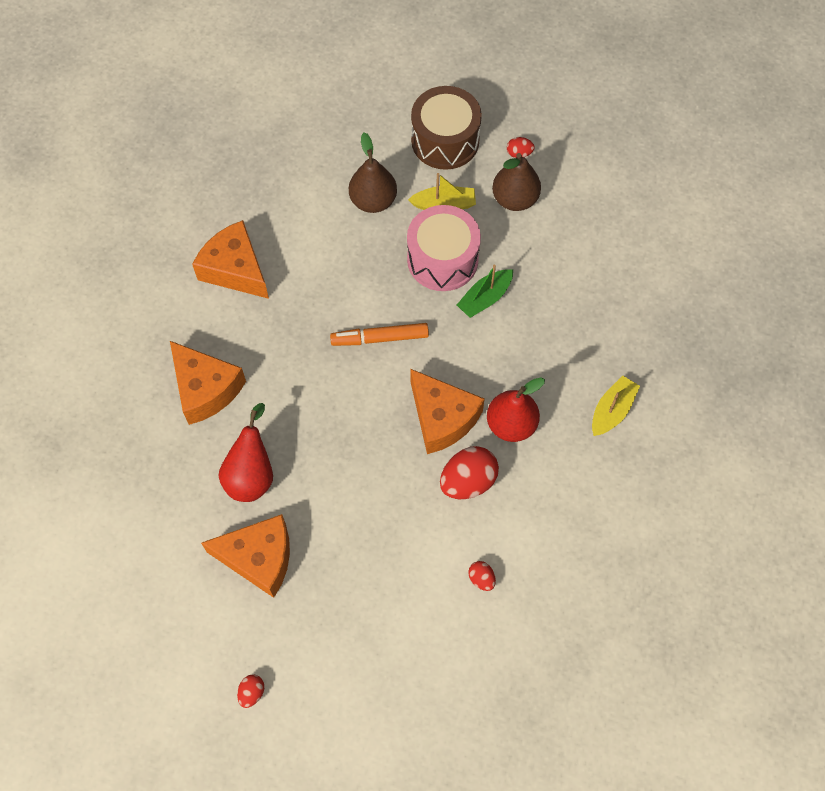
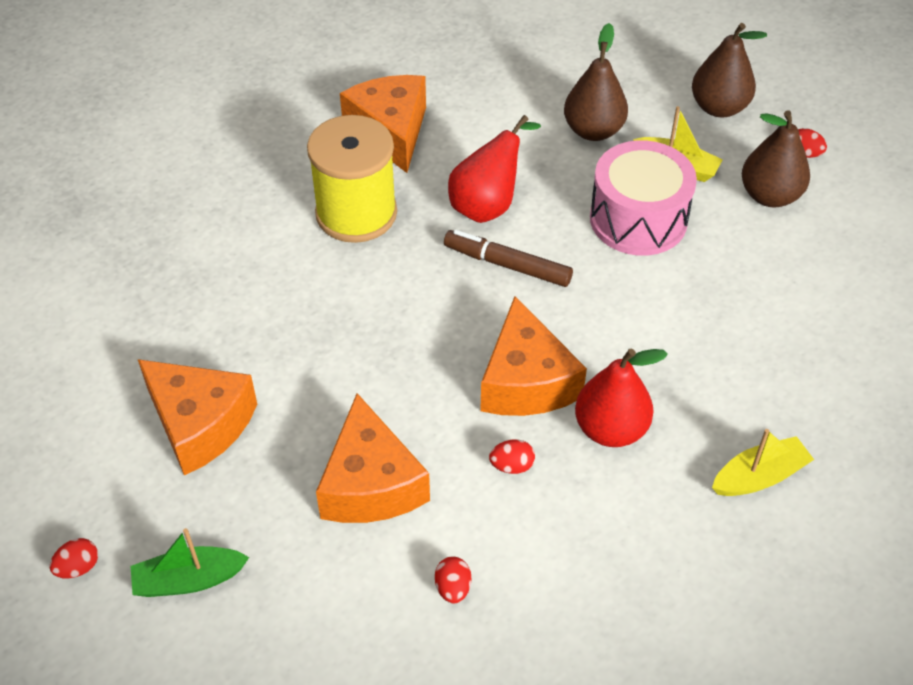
camera: 30 degrees right, 15 degrees down
(205, 389) = (272, 227): orange cheese -> orange cheese (371, 484)
(251, 474) = (258, 334): red pear -> red pear (487, 205)
(255, 348) = (356, 213): none -> yellow spool
(380, 338) = (507, 265): orange marker -> brown marker
(445, 140) = (719, 107): brown drum -> brown pear
(468, 481) = (512, 466): red egg -> red egg, size x0.49
(485, 298) = (666, 279): green boat -> green boat (189, 580)

